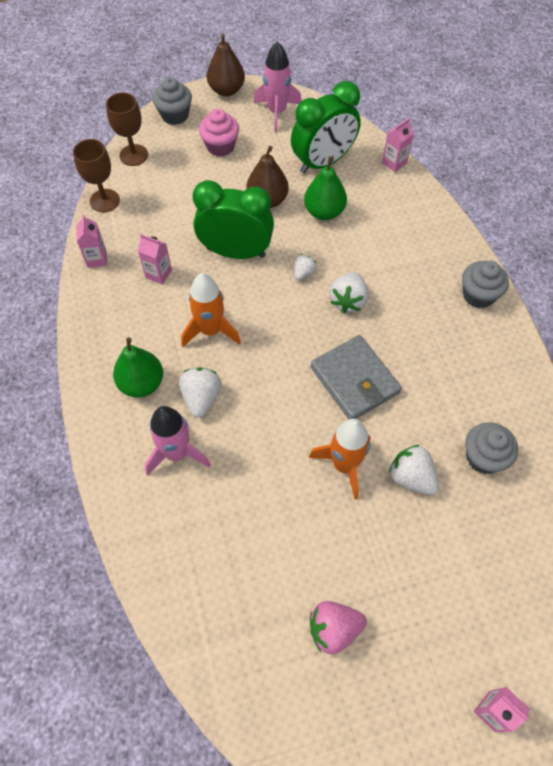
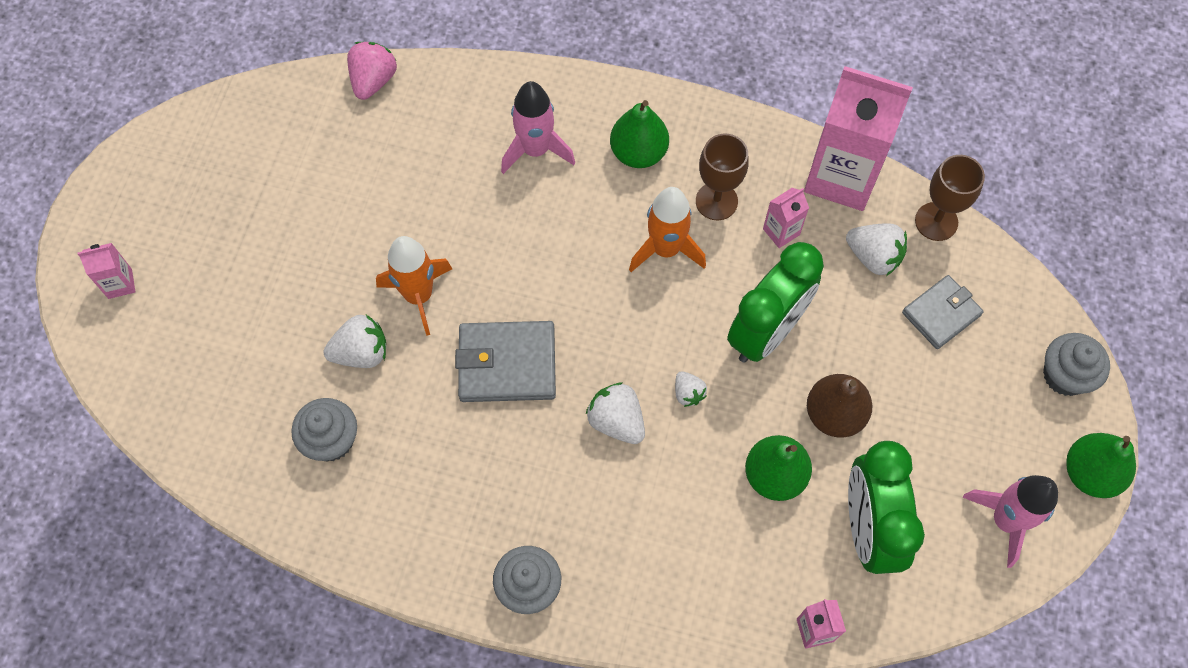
camera: 120 degrees right, 5 degrees up
(97, 259) = (842, 176): pink carton -> pink carton, size x2.34
(133, 155) = (1005, 288): brown goblet -> brown goblet (716, 201)
(169, 177) = (941, 314): none -> grey wallet
(201, 398) = (585, 200): white strawberry -> white strawberry (873, 257)
(220, 146) = (969, 405): pink cupcake -> none
(226, 90) = (1090, 473): brown pear -> green pear
(334, 629) = (277, 198): pink strawberry -> pink strawberry (373, 81)

